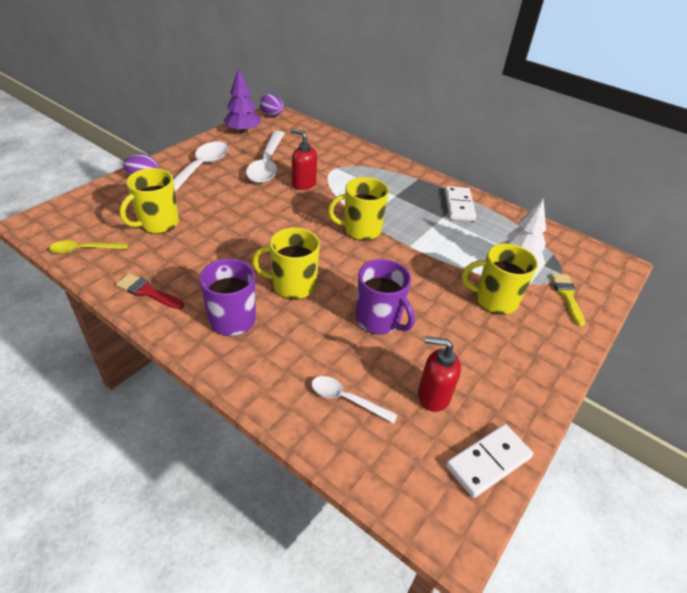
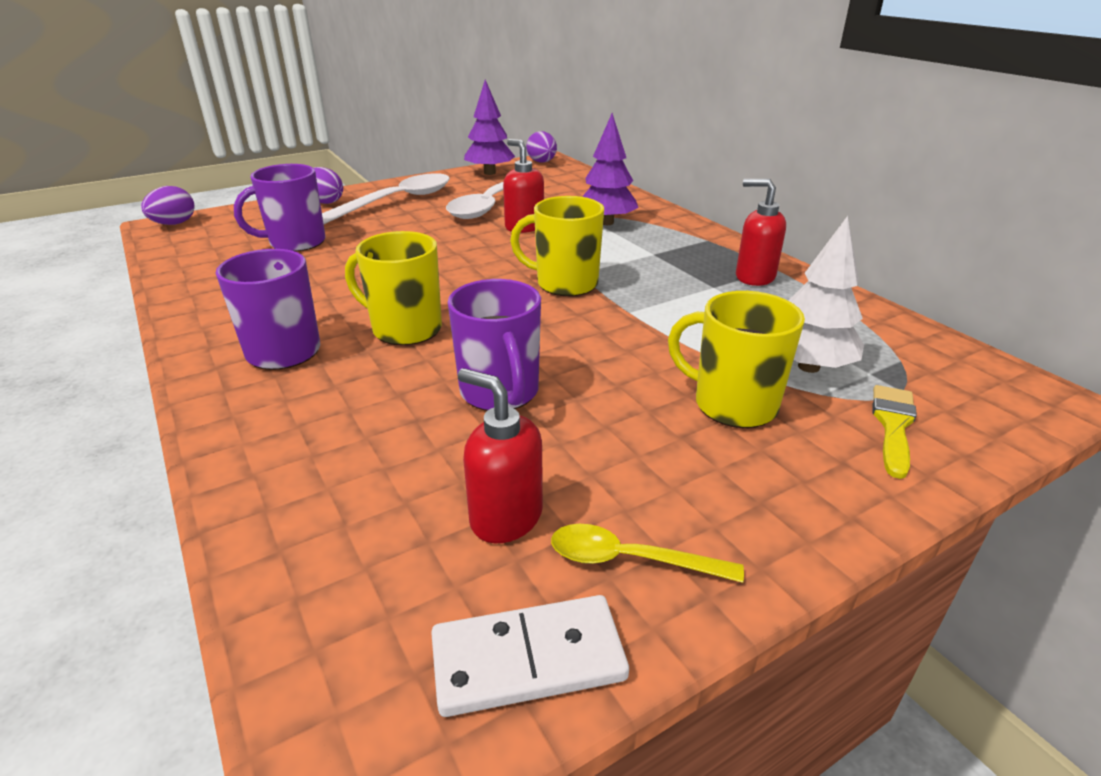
camera: 25 degrees right, 10 degrees down
(43, 219) = (174, 224): none -> purple egg
(84, 250) = (186, 255): yellow spoon -> yellow spoon (630, 559)
(147, 291) = (210, 304): red brush -> none
(157, 223) = (295, 242): yellow mug -> purple mug
(346, 399) = (351, 485): white spoon -> none
(352, 171) = (606, 222): none -> purple tree
(459, 206) = (754, 277): white domino -> red soap dispenser

